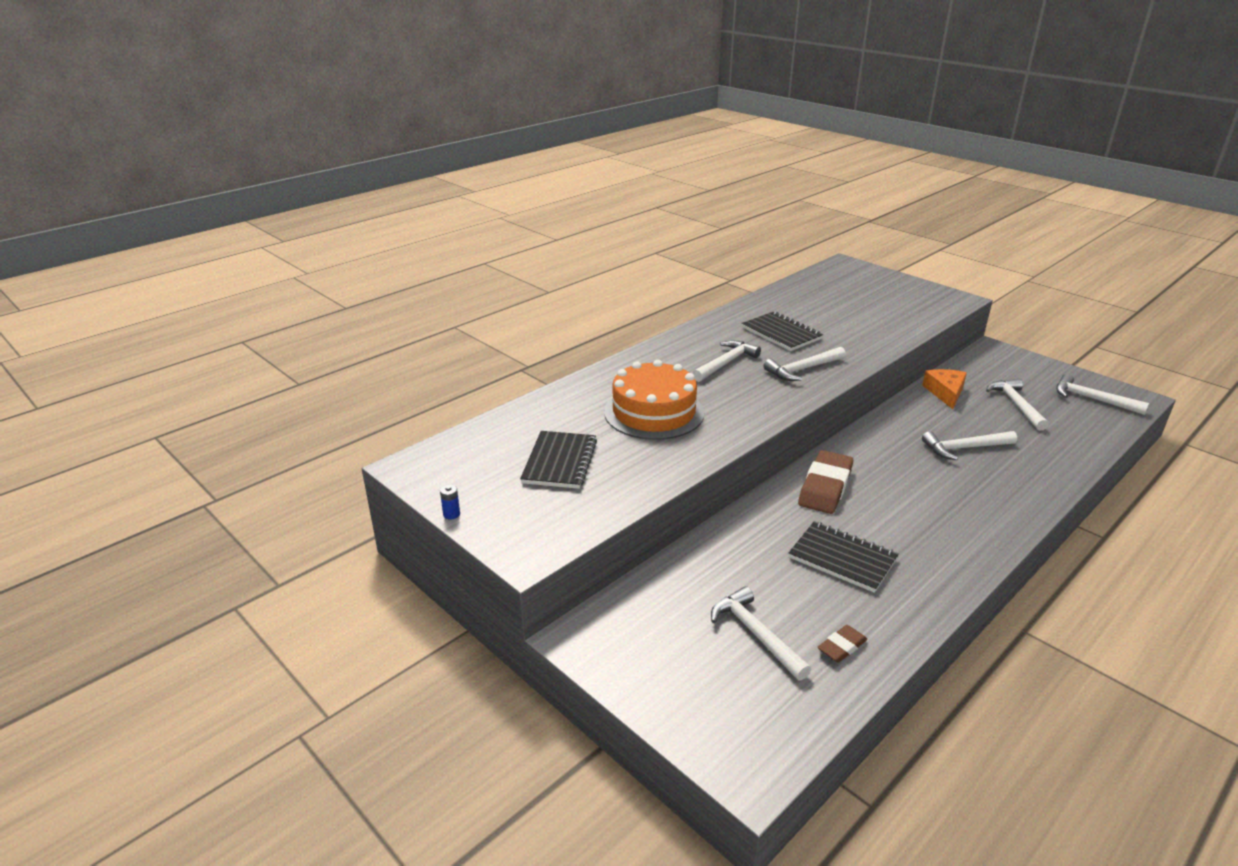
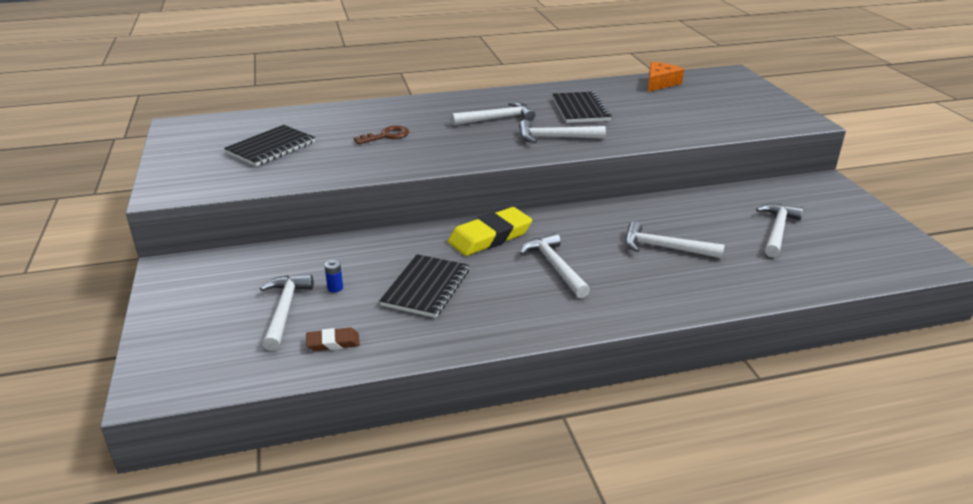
camera: 30 degrees right, 0 degrees up
(451, 514) = (157, 157): blue battery -> blue battery (335, 288)
(654, 412) = (386, 136): orange cake -> brown key
(825, 487) = (490, 237): brown eraser -> yellow eraser
(842, 558) = (426, 288): black notebook -> black notebook turned 45 degrees clockwise
(945, 393) = (715, 202): orange cheese -> orange cheese (660, 83)
(1092, 399) = (876, 249): white hammer -> white hammer (555, 266)

